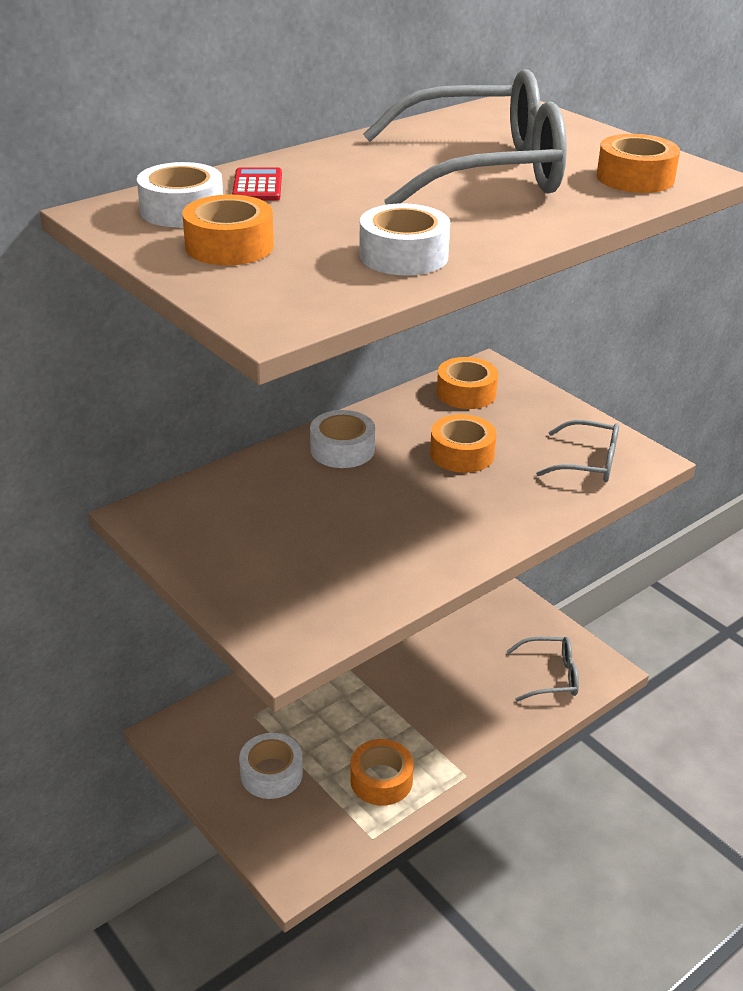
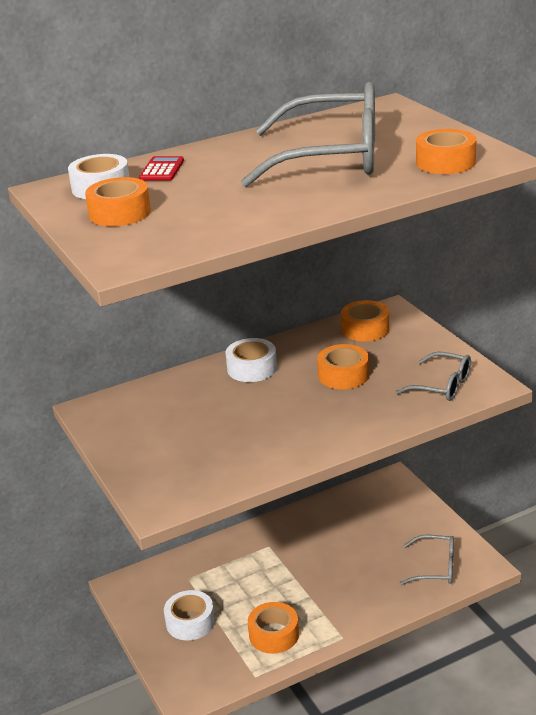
camera: 15 degrees right, 5 degrees down
(403, 256) = (236, 220): white tape -> none

